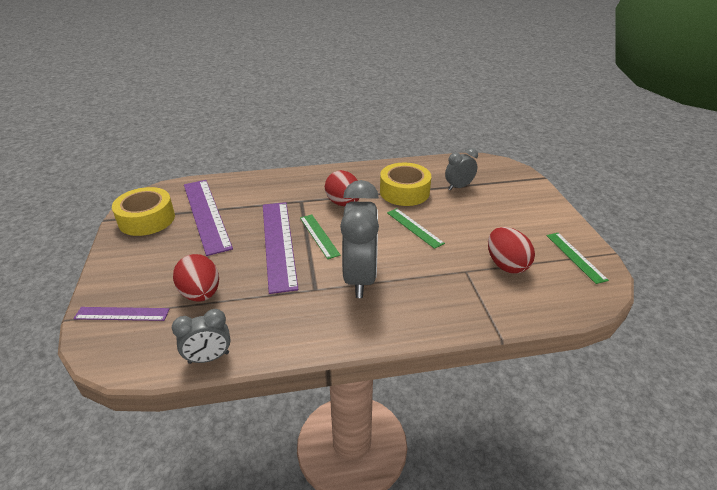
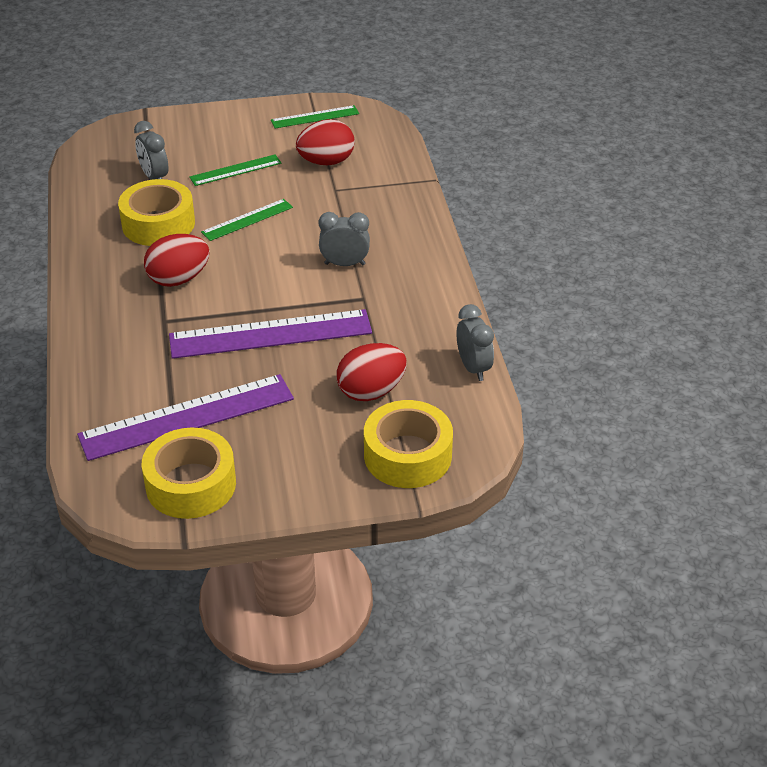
camera: 90 degrees left, 5 degrees up
(122, 314) = (407, 455): purple ruler -> yellow tape
(319, 236) = (256, 299): green ruler -> green ruler (235, 170)
(360, 278) = (344, 264): grey clock -> grey clock, size x0.53

